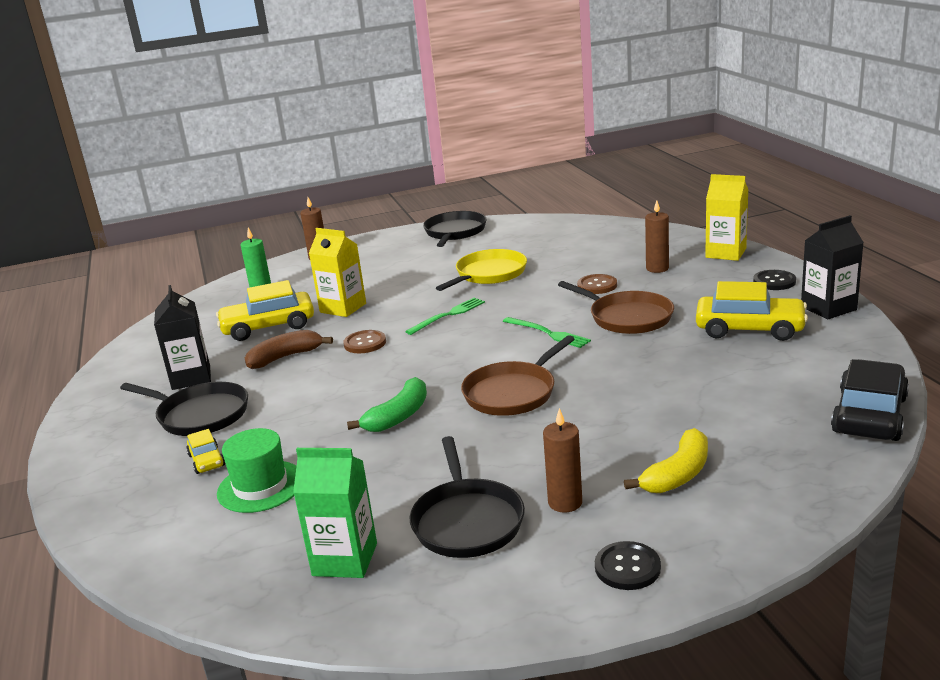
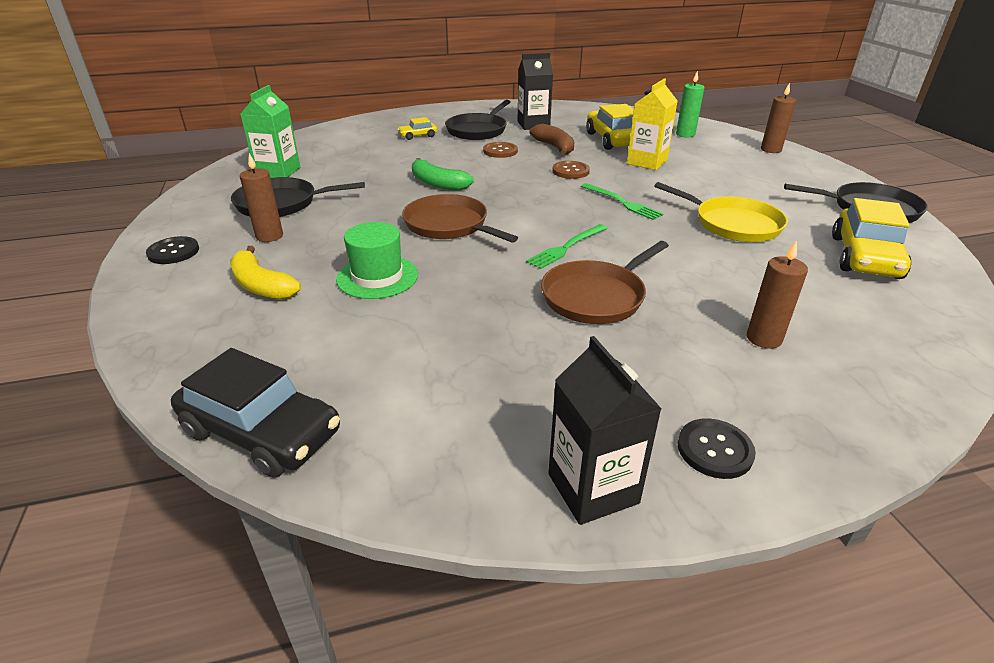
camera: 90 degrees right, 10 degrees up
(260, 486) = (376, 149): green hat -> green hat (377, 277)
(597, 285) = (698, 286): brown button -> brown button (500, 151)
(725, 253) = (848, 419): yellow carton -> none
(749, 329) = (537, 385): yellow car -> yellow car (865, 257)

